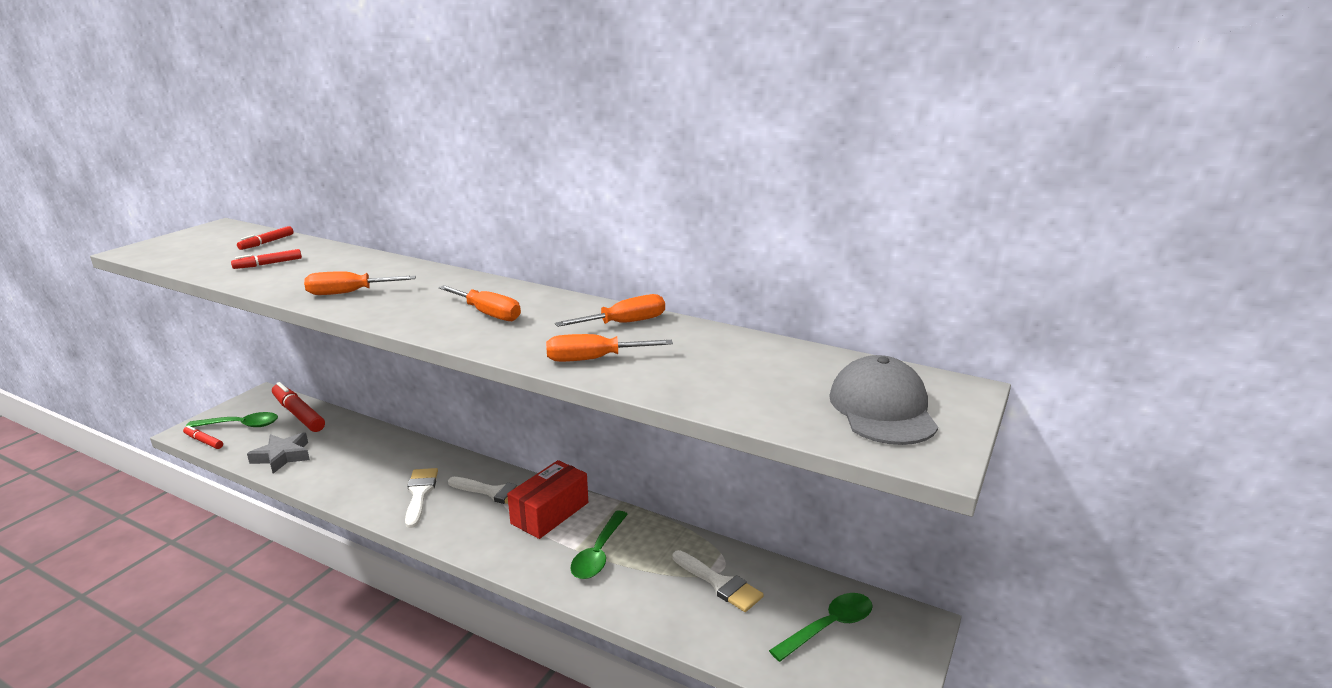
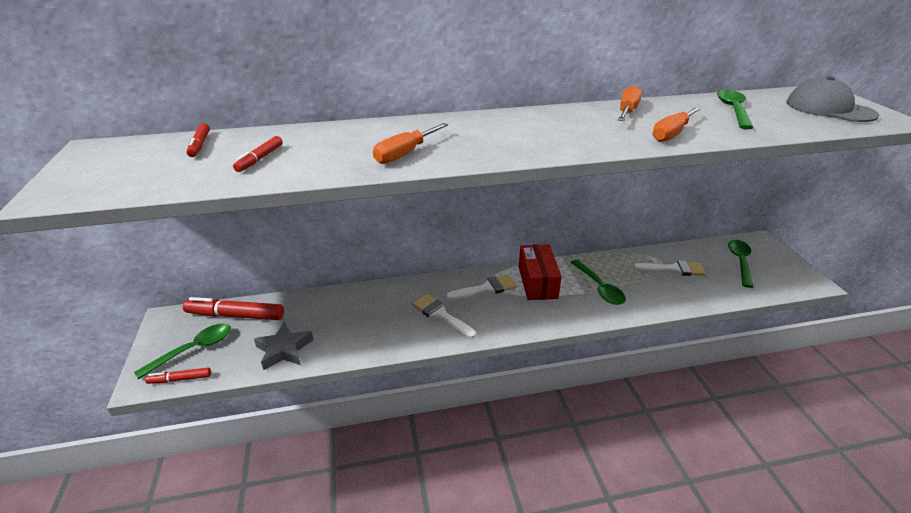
camera: 40 degrees left, 10 degrees up
(488, 314) = (542, 132): orange screwdriver -> none
(745, 363) = (733, 110): none -> green spoon

